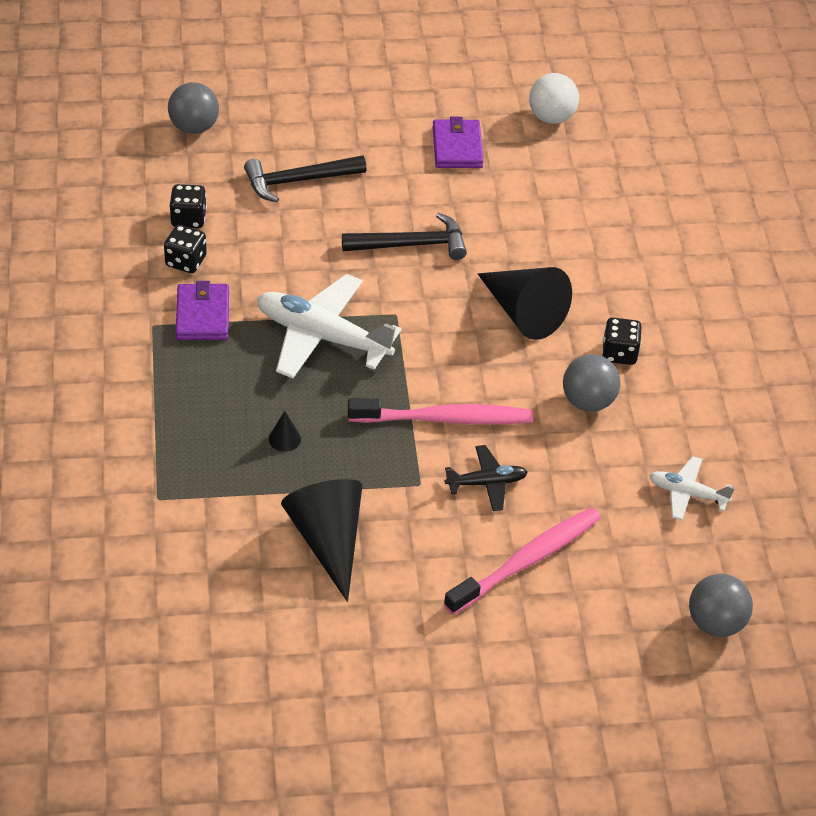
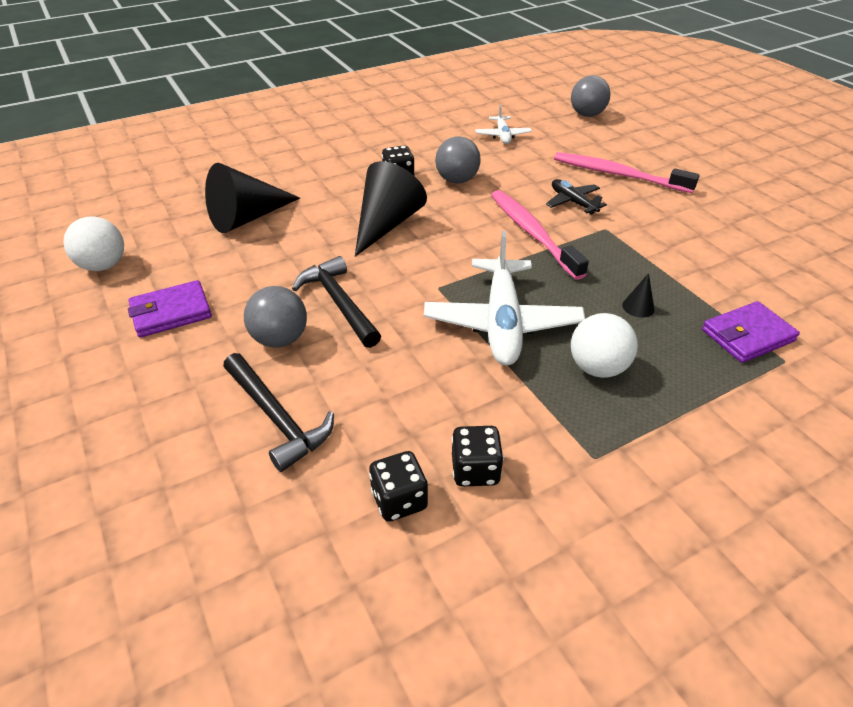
camera: 110 degrees left, 5 degrees down
(194, 127) = (200, 578): grey ball -> grey ball (280, 339)
(202, 315) = (545, 419): purple wallet -> purple wallet (747, 335)
(232, 371) = (597, 368): none -> white ball
(328, 540) = (704, 254): black cone -> black cone (247, 218)

